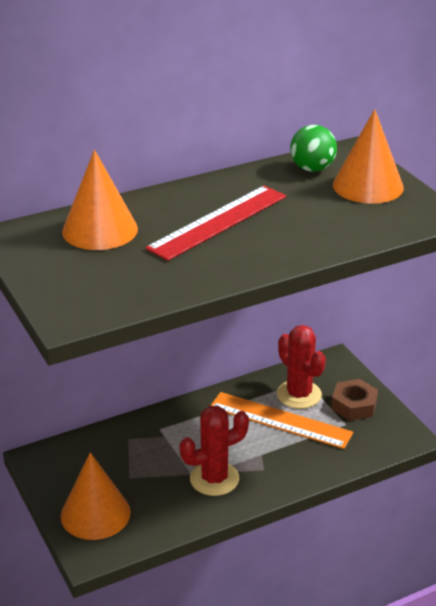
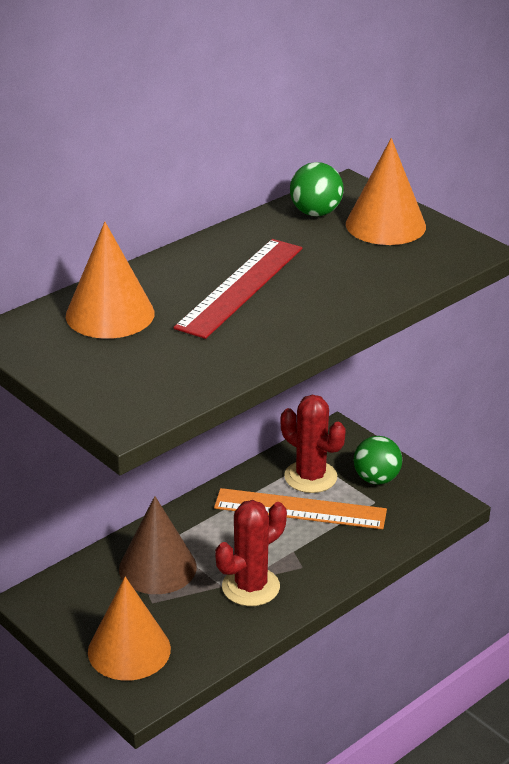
camera: 15 degrees left, 0 degrees up
(145, 449) = (157, 567): none -> brown cone
(354, 405) = (376, 479): brown nut -> green ball

